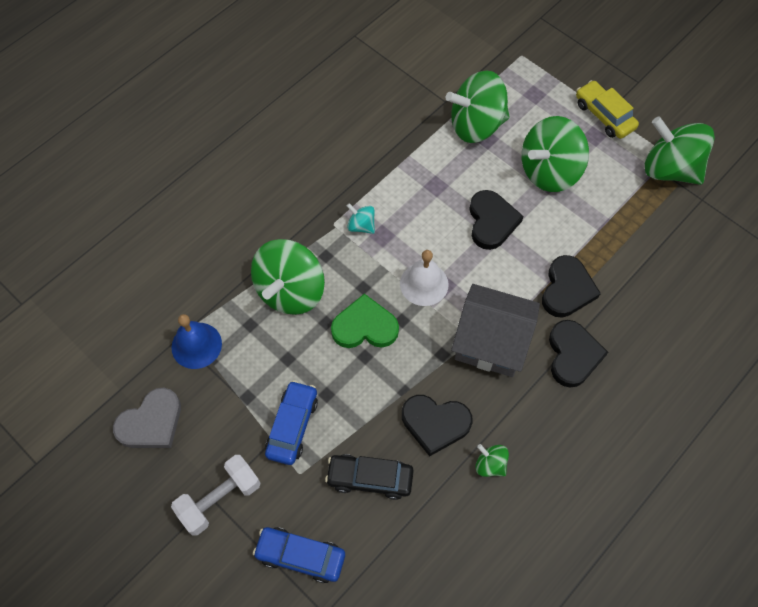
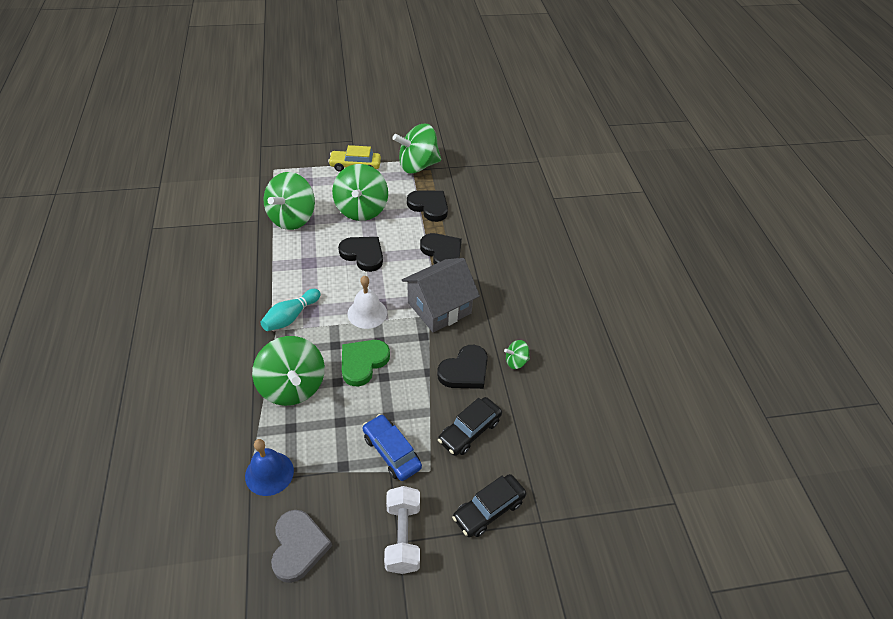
camera: 55 degrees left, 15 degrees down
(300, 556) = (488, 509): blue car -> black car
(361, 226) = (291, 317): turquoise spinning top -> turquoise bowling pin
(573, 355) = (484, 278): black heart -> black heart (429, 207)

